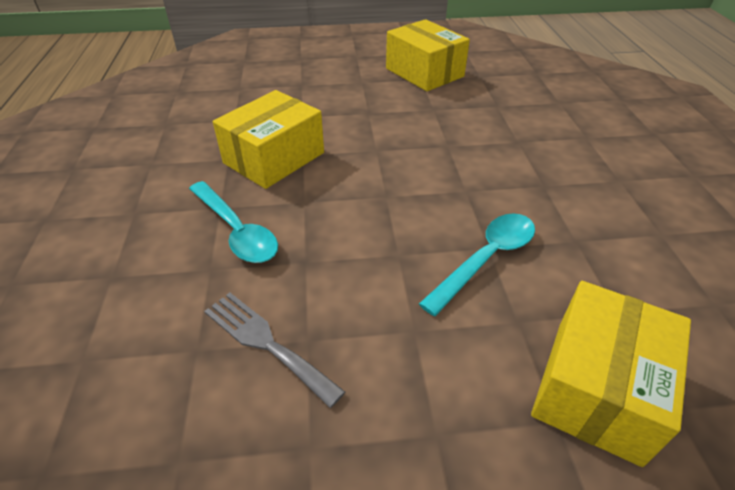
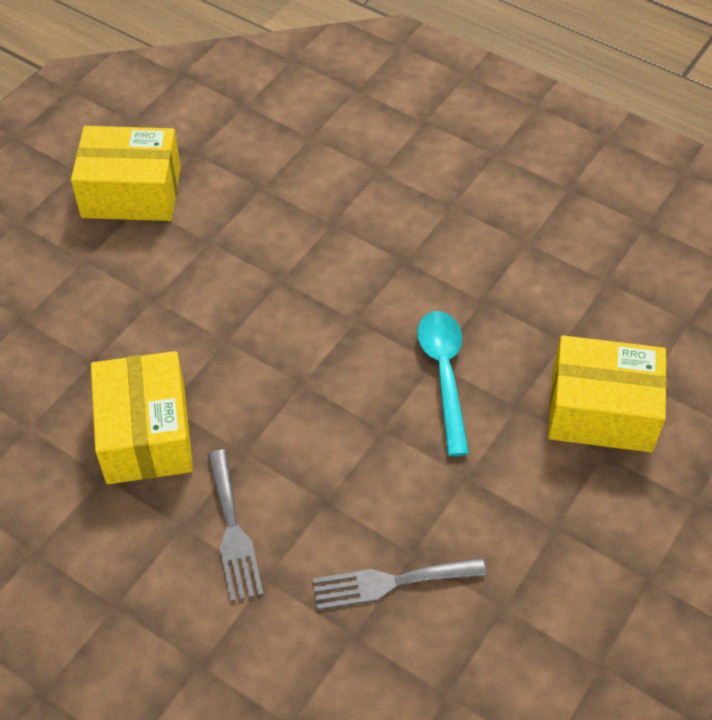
camera: 50 degrees left, 10 degrees up
(236, 231) = (233, 531): turquoise spoon -> grey fork
(596, 388) = (601, 411): yellow box -> yellow box turned 60 degrees counterclockwise

